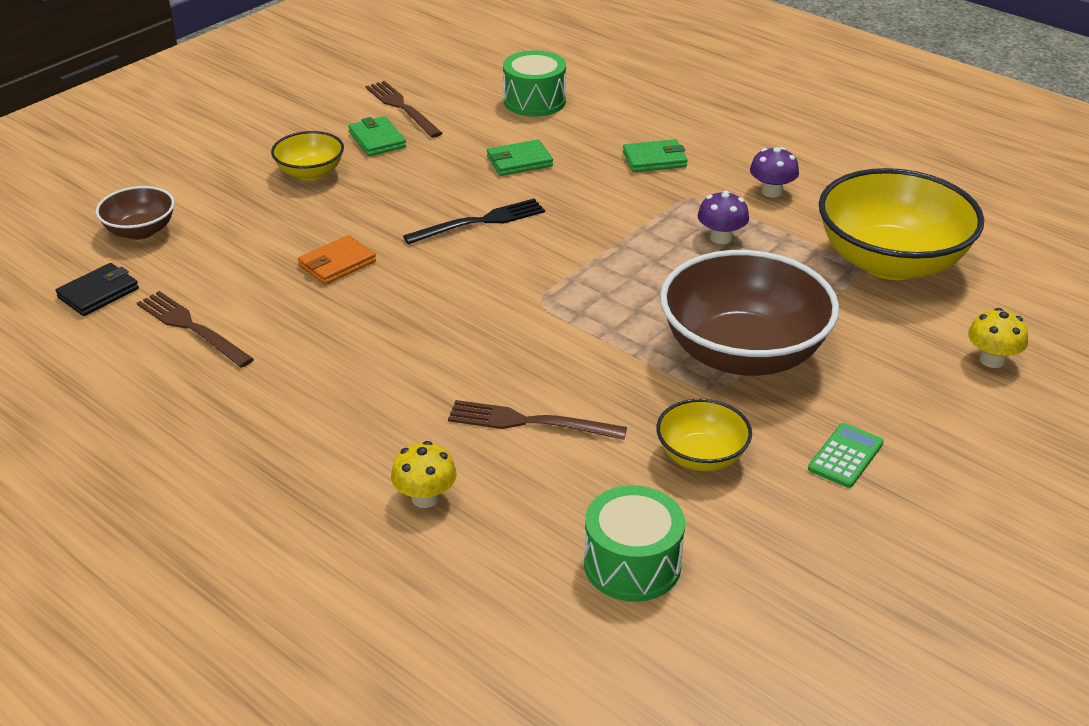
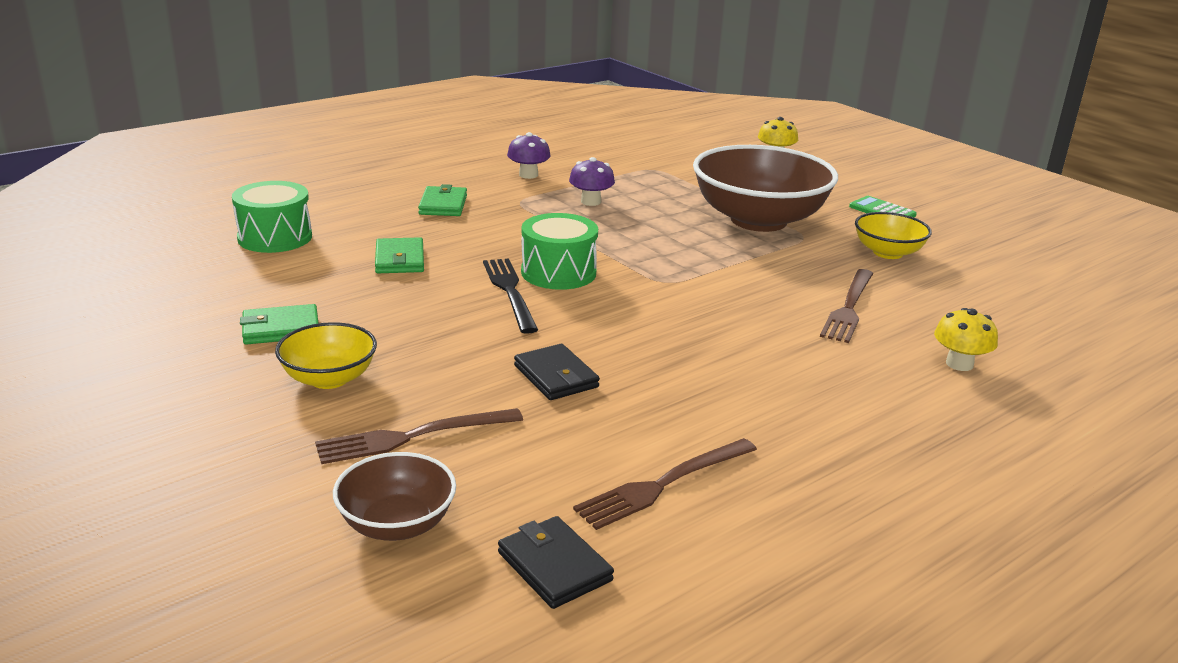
camera: 80 degrees left, 10 degrees down
(337, 264) = (556, 376): orange wallet -> black wallet
(402, 108) = (213, 307): brown fork -> brown fork (413, 436)
(632, 564) = (1017, 293): green drum -> green drum (558, 272)
(890, 262) = (649, 159): yellow bowl -> none

